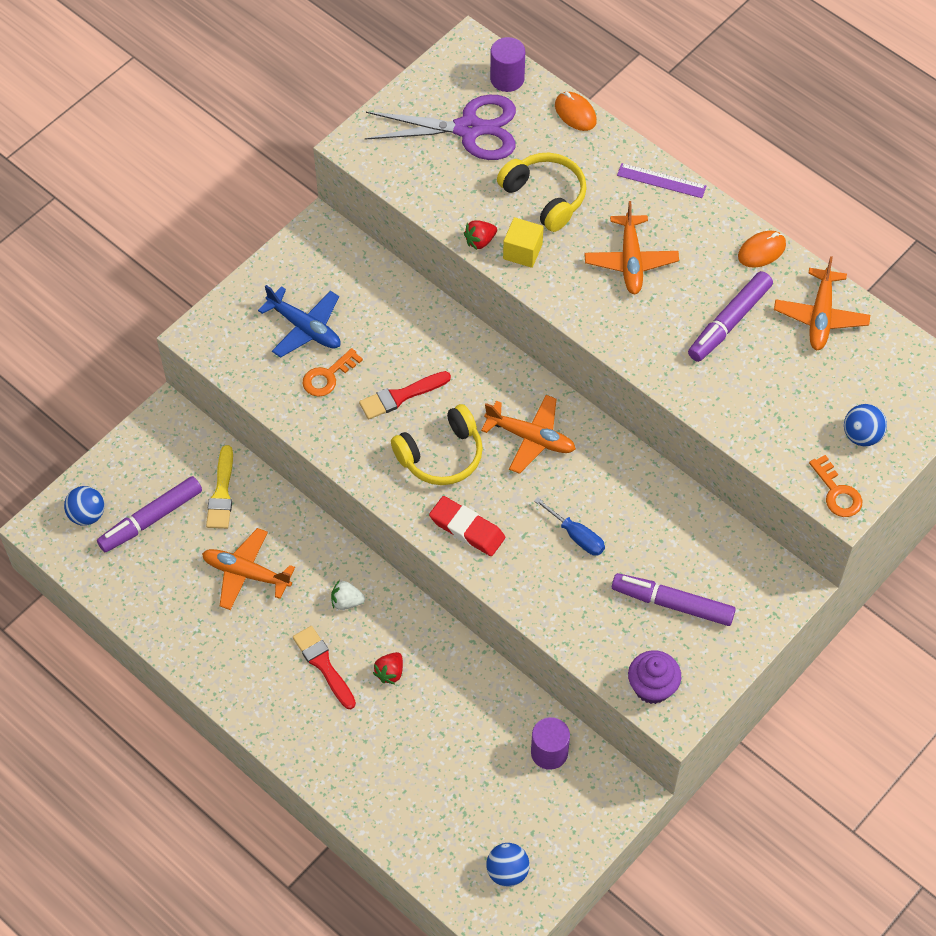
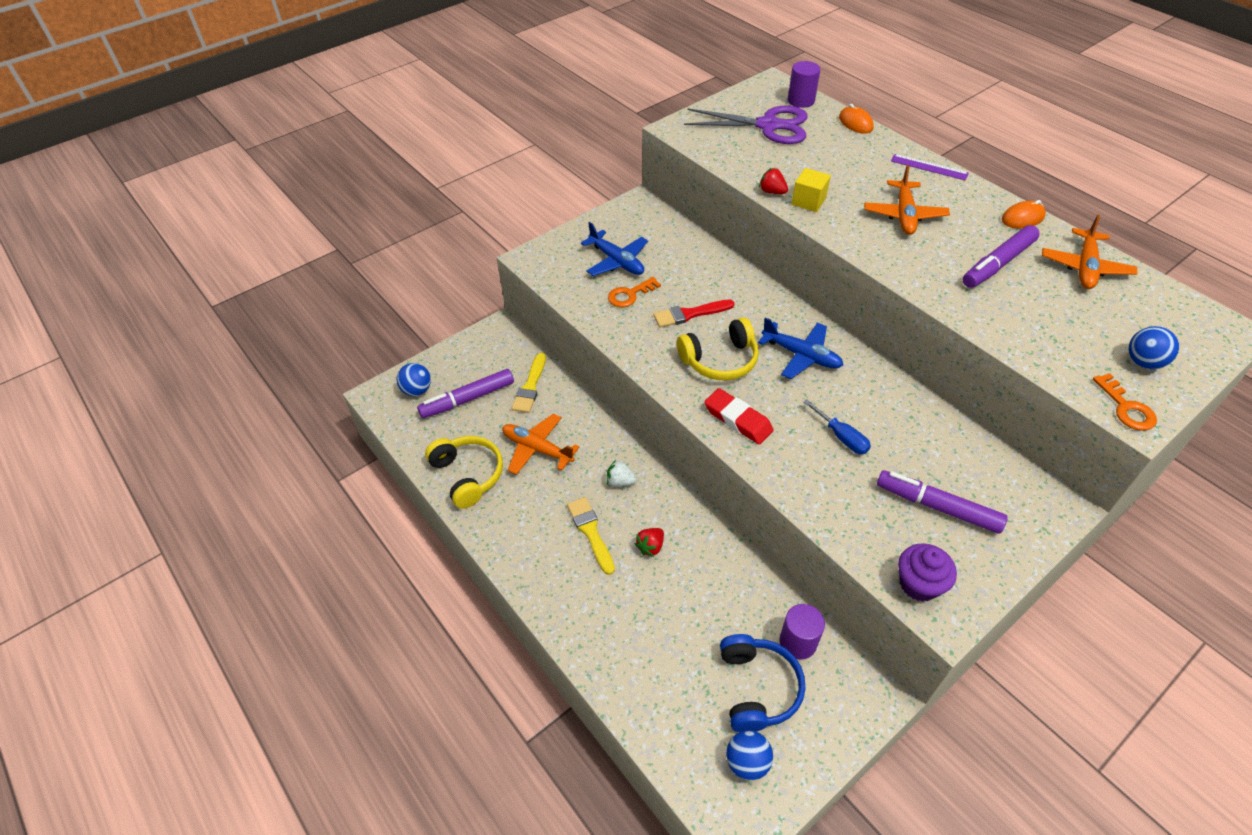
camera: 10 degrees right, 10 degrees down
(323, 664) = (590, 532): red brush -> yellow brush
(480, 241) = (772, 192): red strawberry -> red strawberry turned 60 degrees clockwise
(512, 803) = (757, 688): none -> blue headphones
(531, 438) = (801, 355): orange plane -> blue plane
(545, 197) = (829, 169): yellow headphones -> yellow headphones (468, 475)

